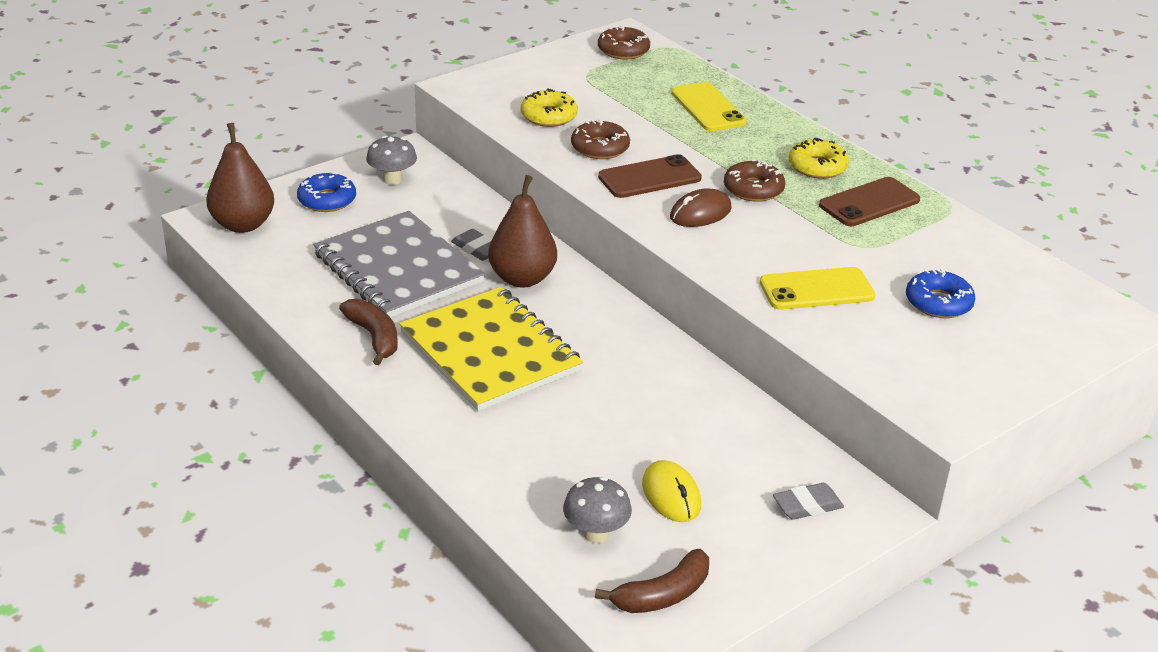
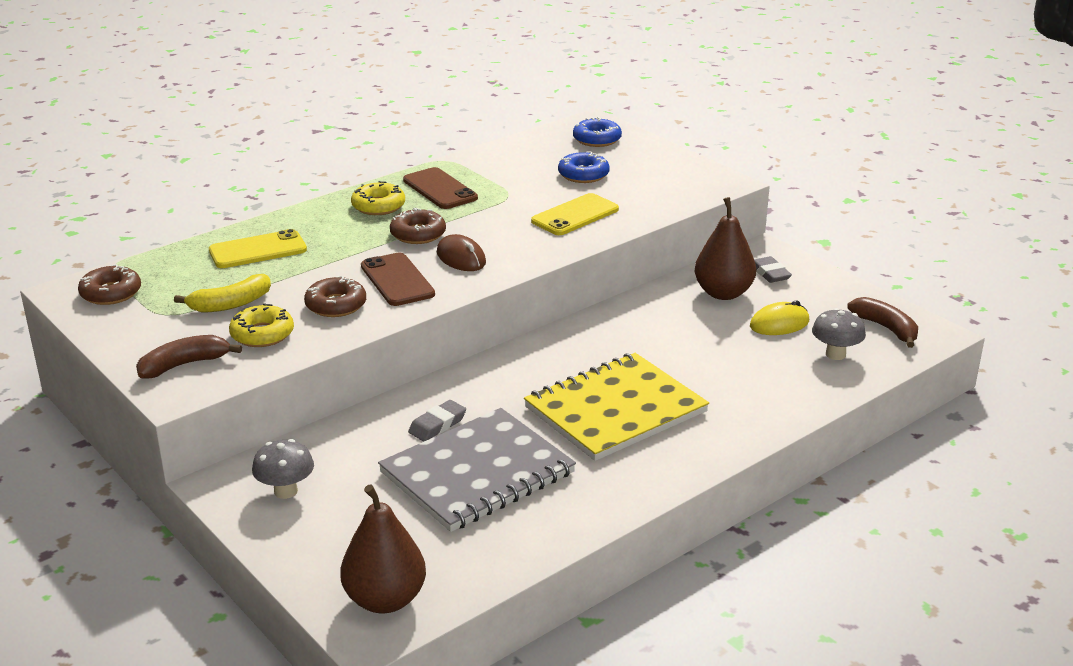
camera: 90 degrees left, 5 degrees down
(327, 200) = (329, 537): blue donut -> blue donut (597, 139)
(374, 337) = (604, 478): brown banana -> brown banana (184, 365)
(522, 278) = (491, 396): brown pear -> brown pear (723, 293)
(603, 100) = (230, 304): none -> yellow banana
(816, 290) = (575, 215): yellow phone -> yellow phone turned 60 degrees clockwise

